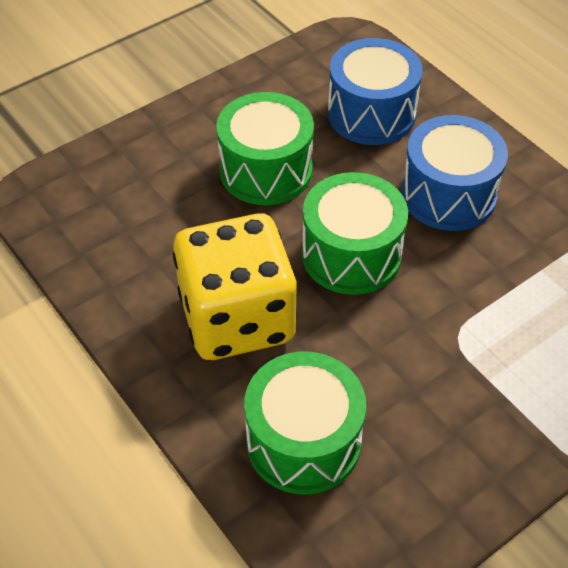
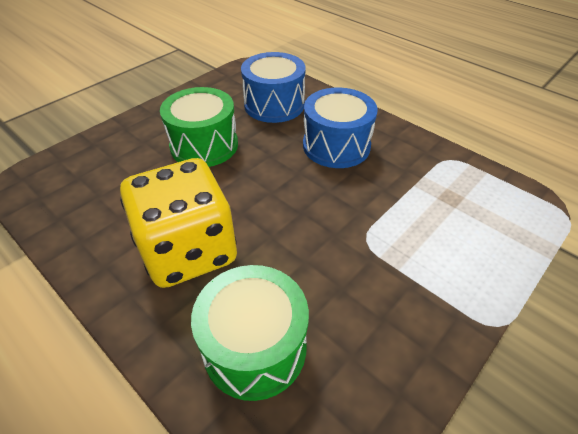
camera: 10 degrees left, 5 degrees down
(351, 254) = (274, 192): green drum -> none

